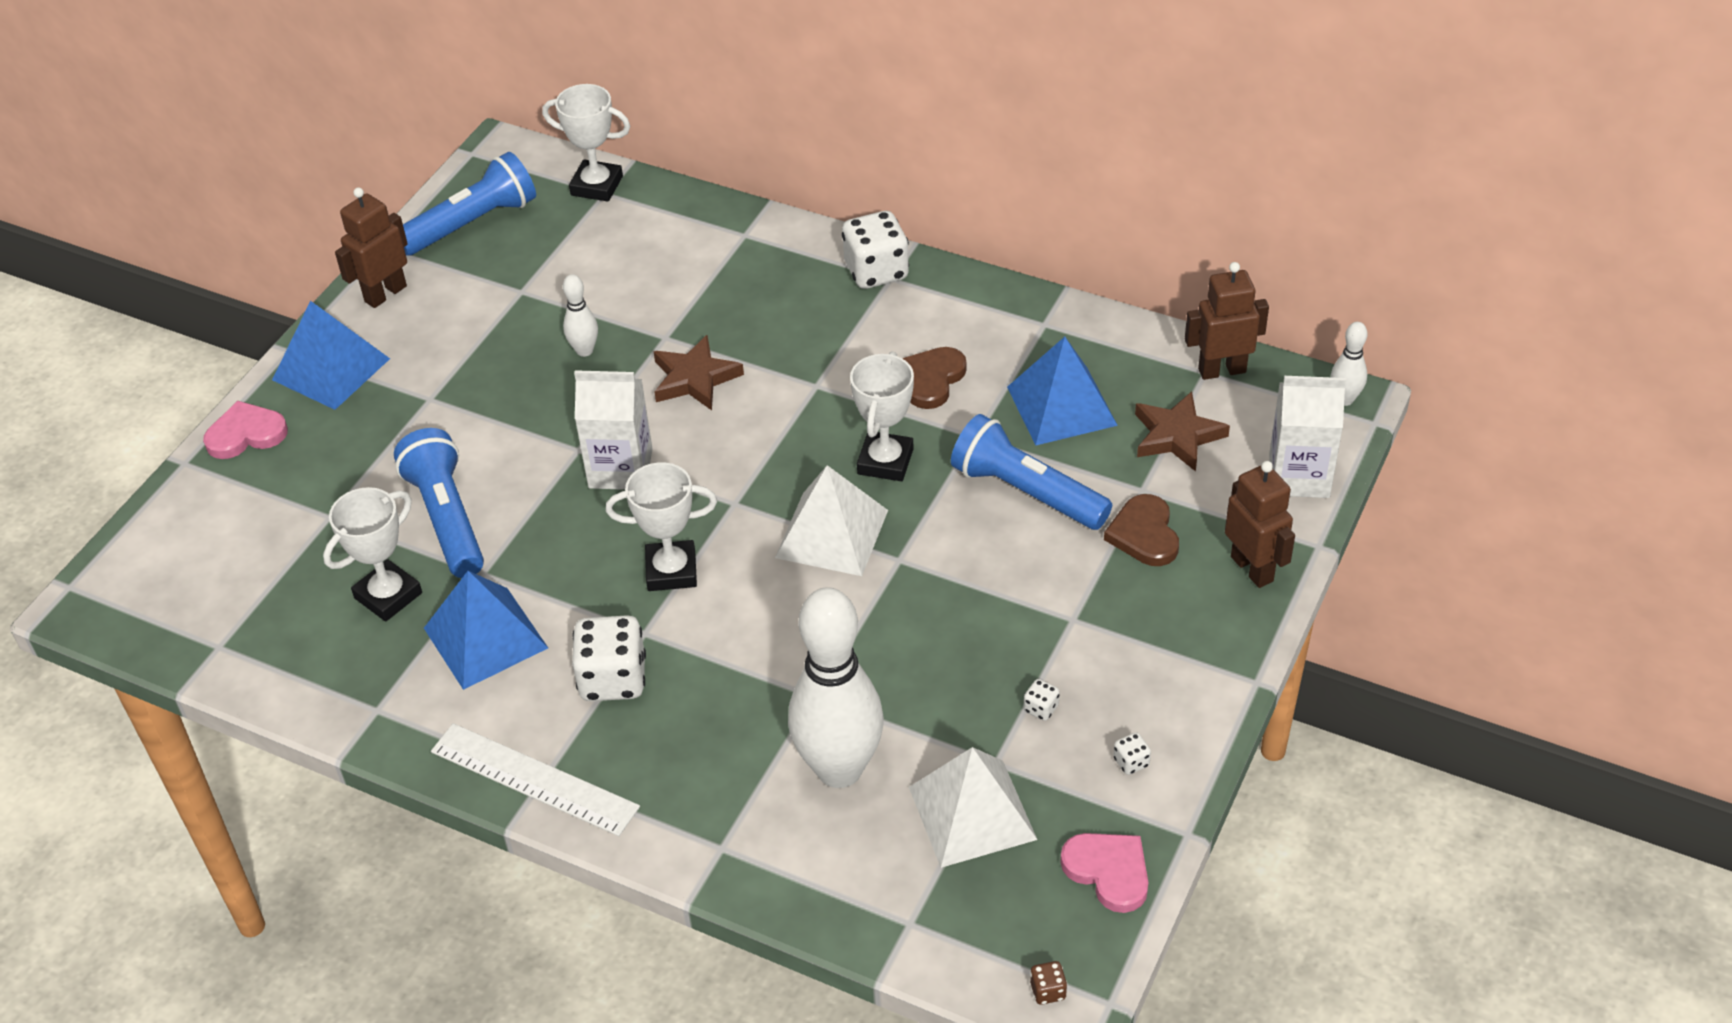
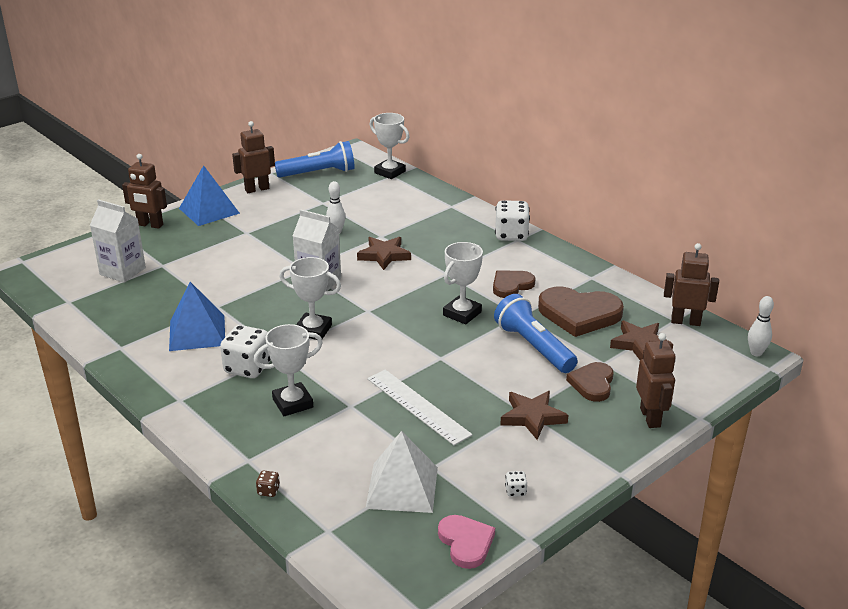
camera: 20 degrees right, 15 degrees down
(246, 434) = (150, 225): pink heart -> brown robot
(388, 595) = (164, 303): white trophy -> white trophy (292, 403)
(447, 518) = (217, 280): blue flashlight -> none
(534, 779) = (173, 399): white ruler -> white ruler (417, 406)
(831, 534) = (410, 337): white pyramid -> none
(839, 769) = (340, 443): white bowling pin -> none
(1041, 708) = (477, 449): white dice -> none
(1048, 991) = (387, 594): brown dice -> brown dice (268, 491)
(1061, 405) = (579, 314): blue pyramid -> brown heart
(1089, 625) = (532, 417): none -> brown star
(1299, 476) = (706, 381): white carton -> white carton (122, 271)

